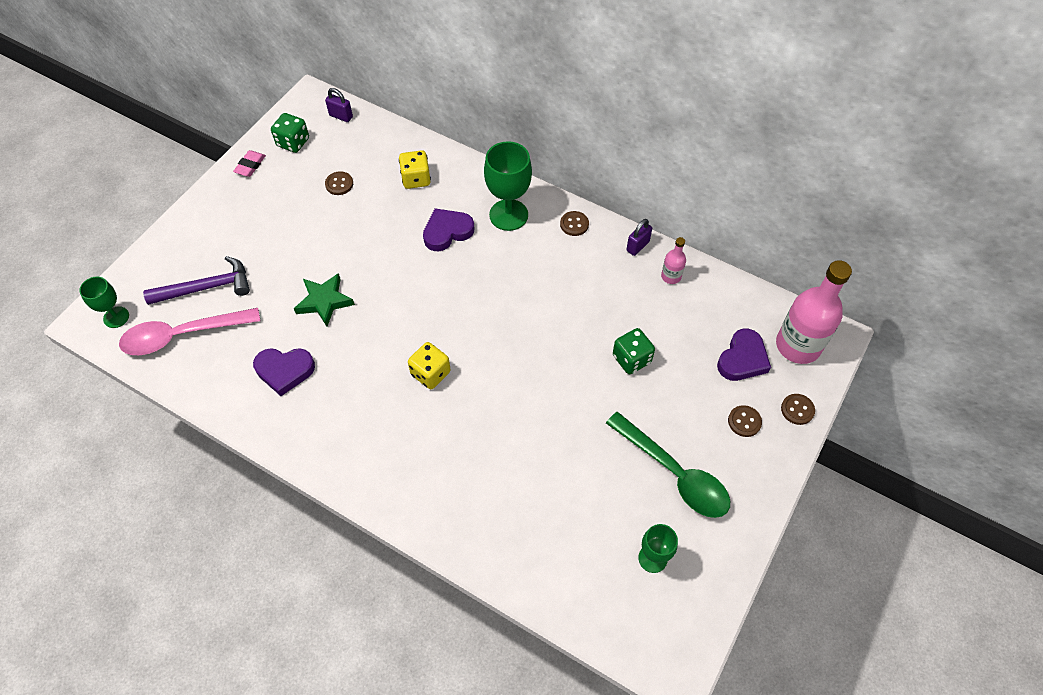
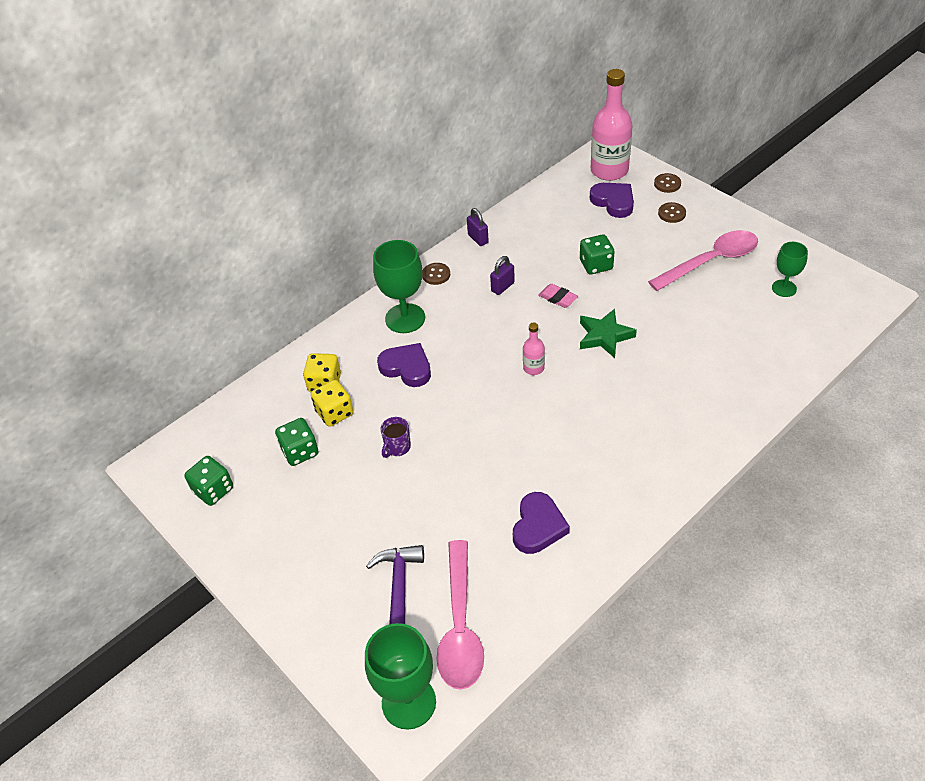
camera: 70 degrees left, 10 degrees down
(116, 317) = (408, 702): green goblet -> green goblet, size x1.68
(250, 165) = (228, 537): pink eraser -> pink eraser (558, 298)
(324, 301) = (458, 482): green star -> green star (604, 336)
(339, 184) = (300, 452): brown button -> green dice
(341, 116) = (197, 439): purple padlock -> purple padlock (502, 287)
(354, 248) = (397, 447): none -> purple mug
(430, 373) = (574, 404): yellow dice -> yellow dice (334, 413)
(447, 232) = (407, 368): purple heart -> purple heart turned 135 degrees clockwise
(671, 276) = (518, 225): pink bottle -> pink bottle (533, 368)
(674, 473) = (711, 261): green spoon -> pink spoon

